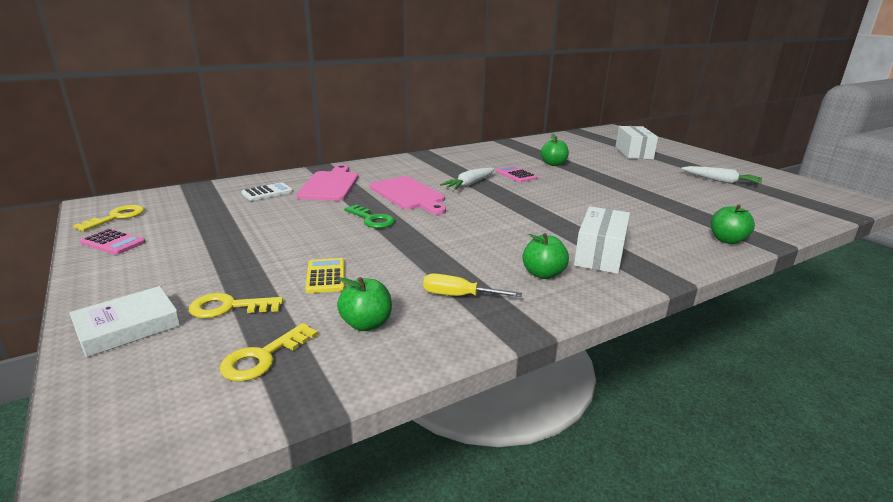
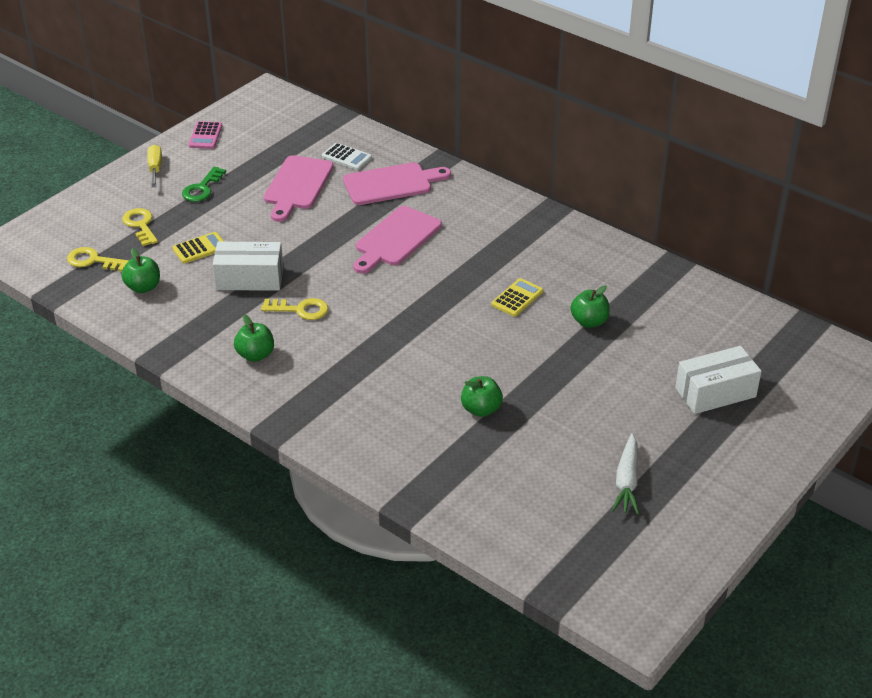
camera: 70 degrees right, 15 degrees up
(117, 217) = (248, 113): yellow key -> yellow key (300, 310)
(128, 327) = (104, 199): white book -> none
(280, 215) = (297, 186): none -> pink cutting board
(372, 219) = (318, 236): green key -> green key (202, 188)
(459, 296) = (199, 318): yellow screwdriver -> yellow screwdriver (155, 168)
(469, 184) = (457, 271): white carrot -> none
(516, 175) = (517, 298): pink calculator -> yellow calculator
(600, 254) = (313, 384): white box -> white box (249, 279)
(727, 240) = (397, 472): green apple -> green apple (481, 409)

